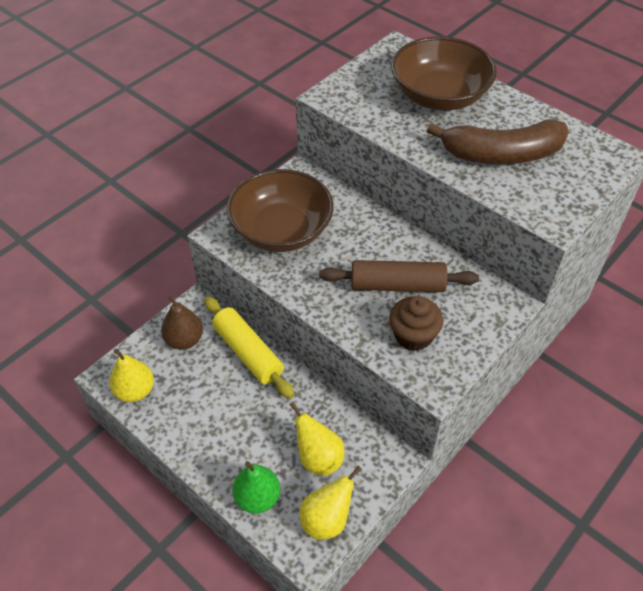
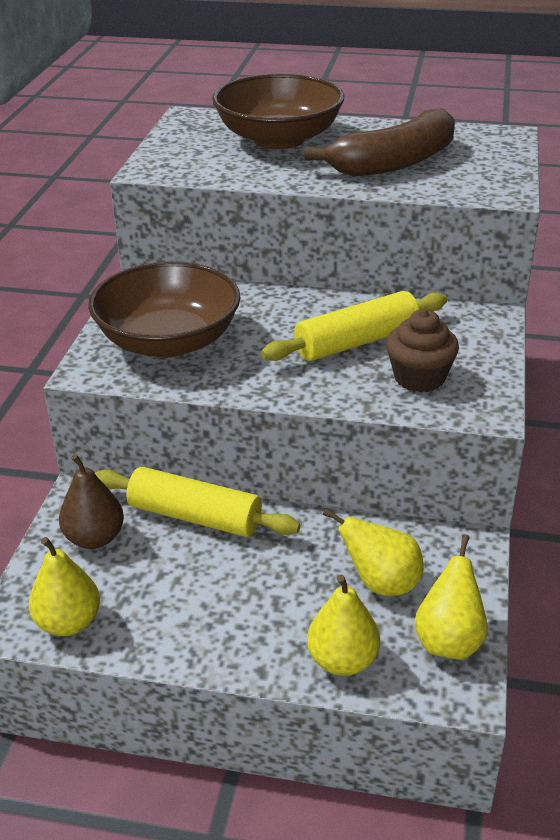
camera: 30 degrees left, 15 degrees down
(257, 497) = (342, 660): green pear -> yellow pear
(397, 285) = (356, 342): brown rolling pin -> yellow rolling pin

